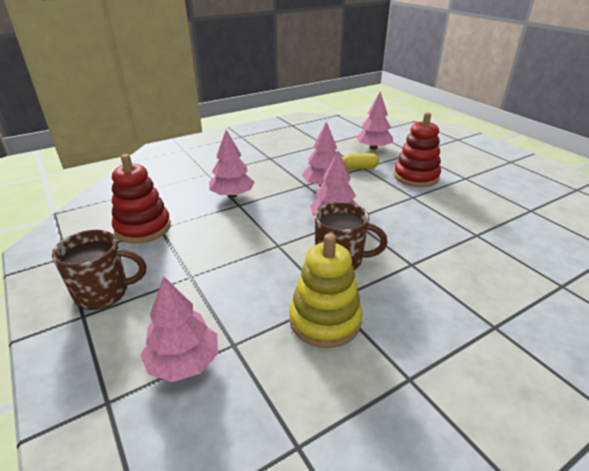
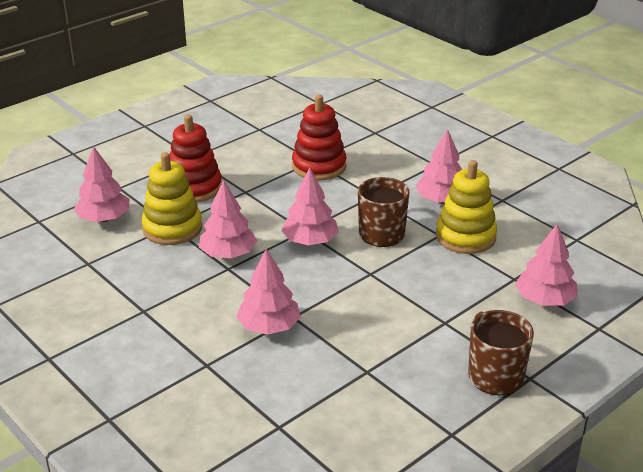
camera: 100 degrees left, 0 degrees up
(143, 228) = (371, 386): red stacking toy -> red stacking toy (319, 166)
(359, 168) = (172, 228): yellow capsule -> yellow stacking toy
(405, 315) = (441, 200): none -> pink tree

